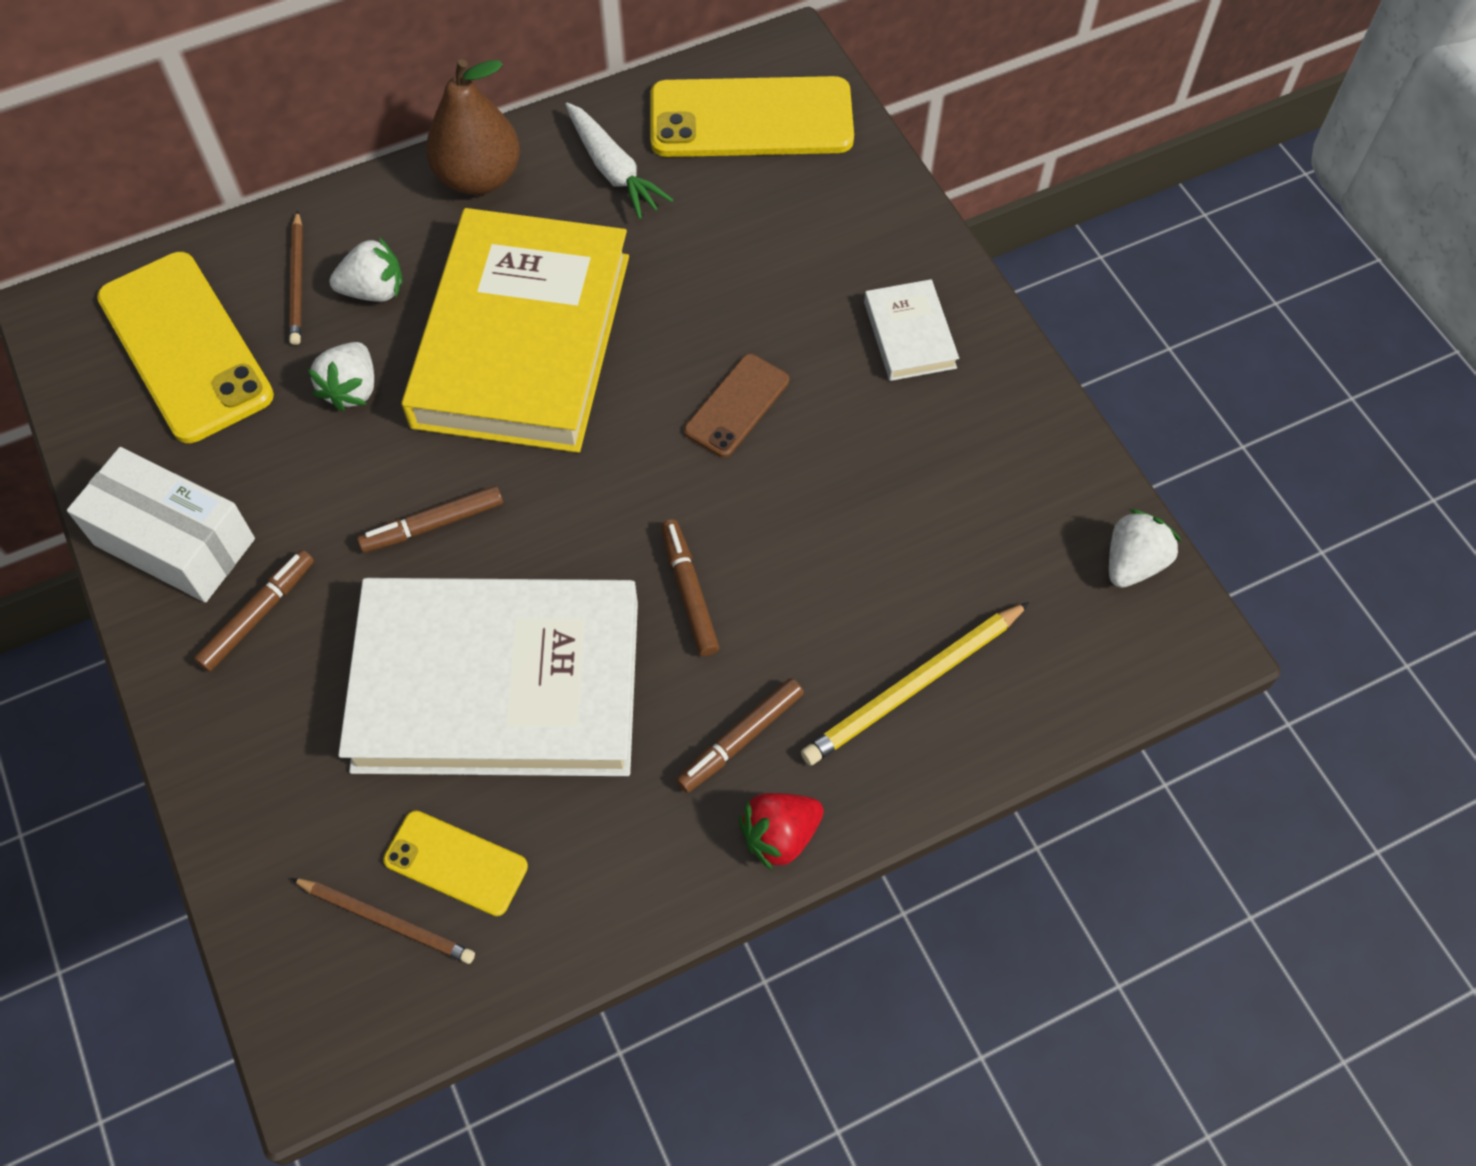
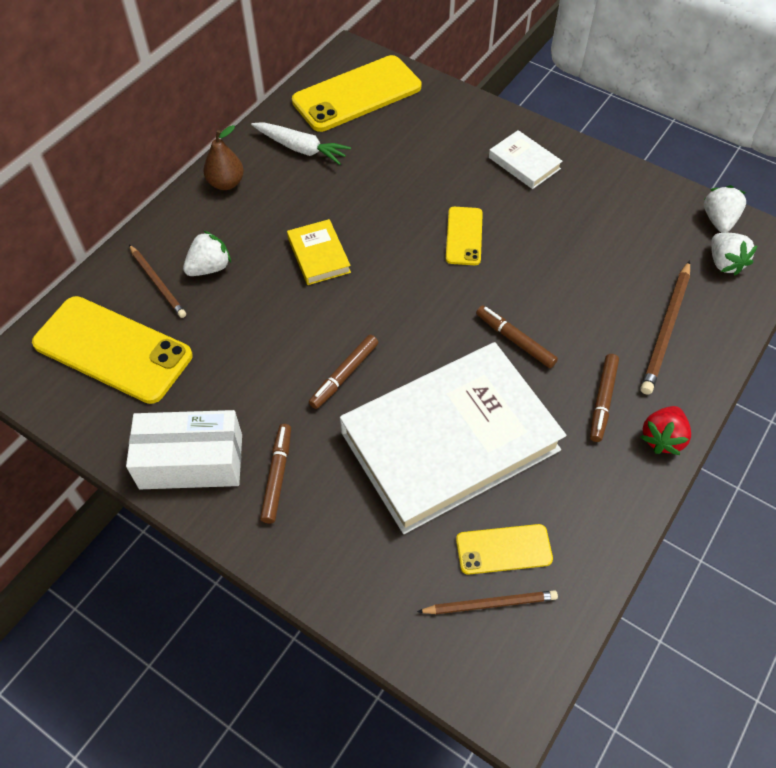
camera: 30 degrees left, 5 degrees down
(352, 389) = (237, 325): white strawberry -> white strawberry (724, 263)
(479, 177) = (226, 183): brown pear -> brown pear, size x0.66
(523, 340) = (319, 255): yellow book -> yellow book, size x0.41
(736, 406) = (464, 236): brown phone -> yellow phone
(913, 686) = (666, 329): yellow pencil -> brown pencil

